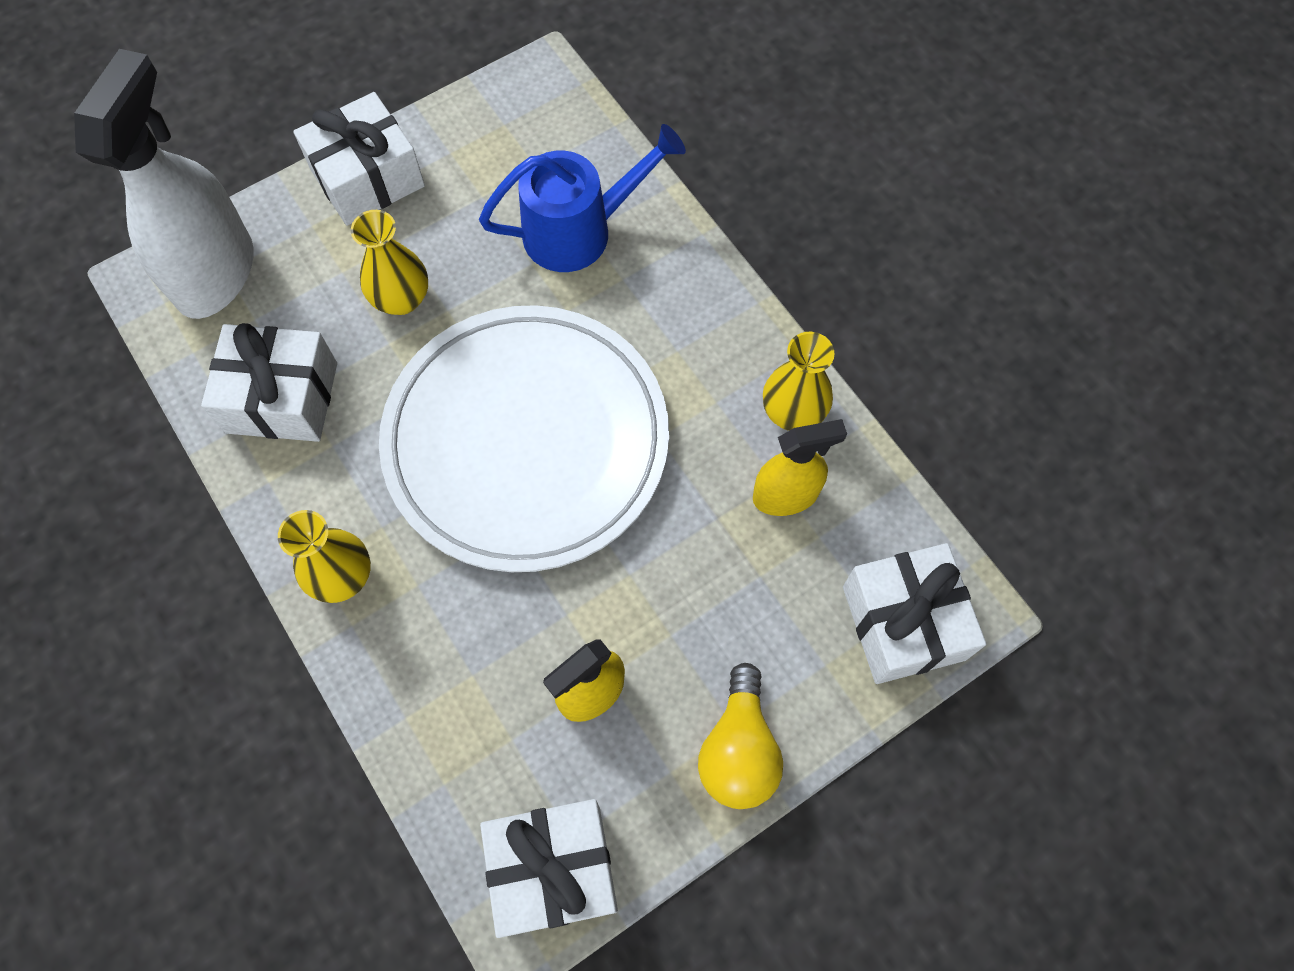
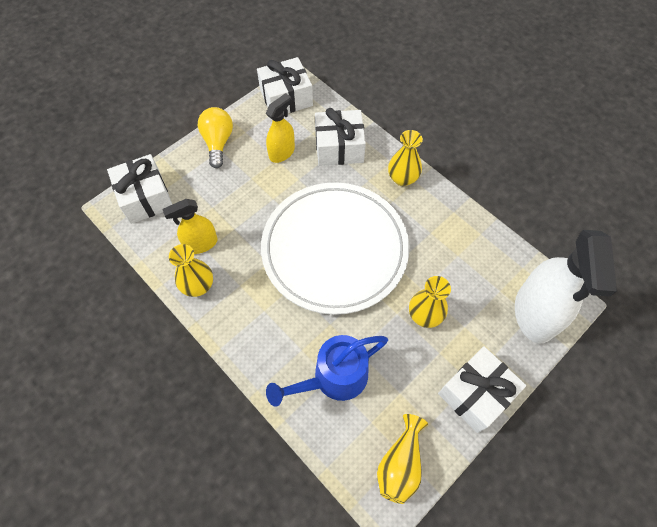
camera: 170 degrees right, 5 degrees down
(282, 397) = (465, 251): white gift -> white gift (339, 147)
(510, 113) = (400, 464): none -> yellow vase

